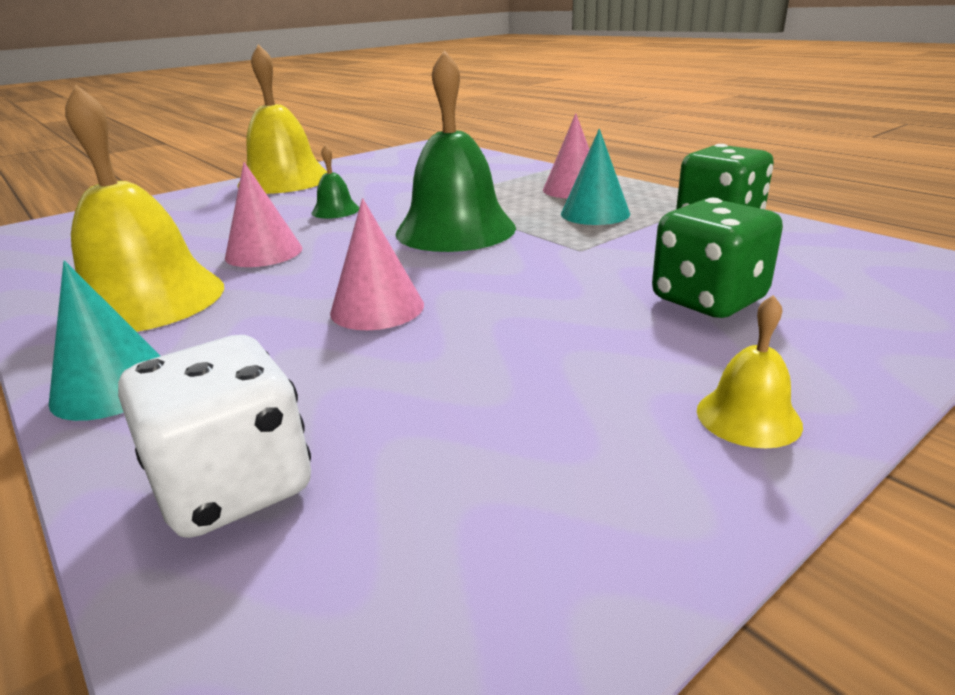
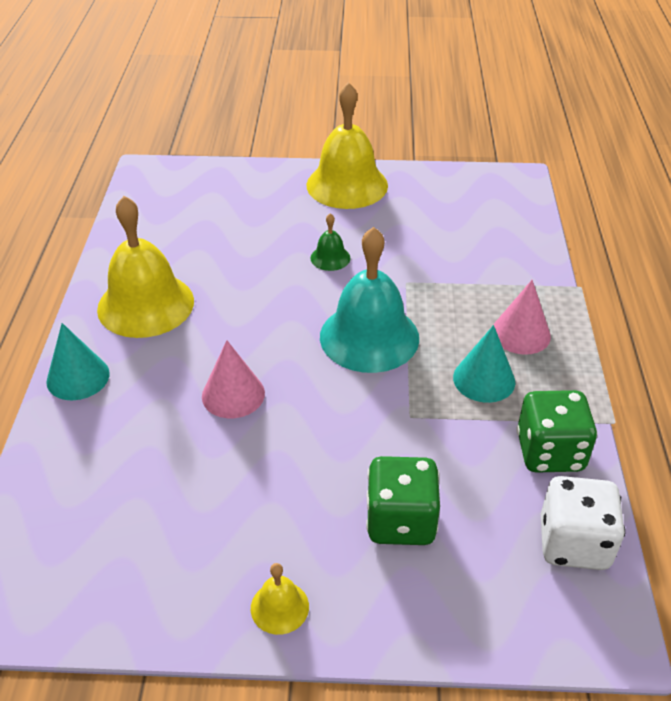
camera: 40 degrees right, 15 degrees up
(234, 486) = (65, 479): white dice -> white dice (573, 543)
(264, 252) = (239, 289): pink cone -> none
(455, 230) = (369, 337): green bell -> turquoise bell

